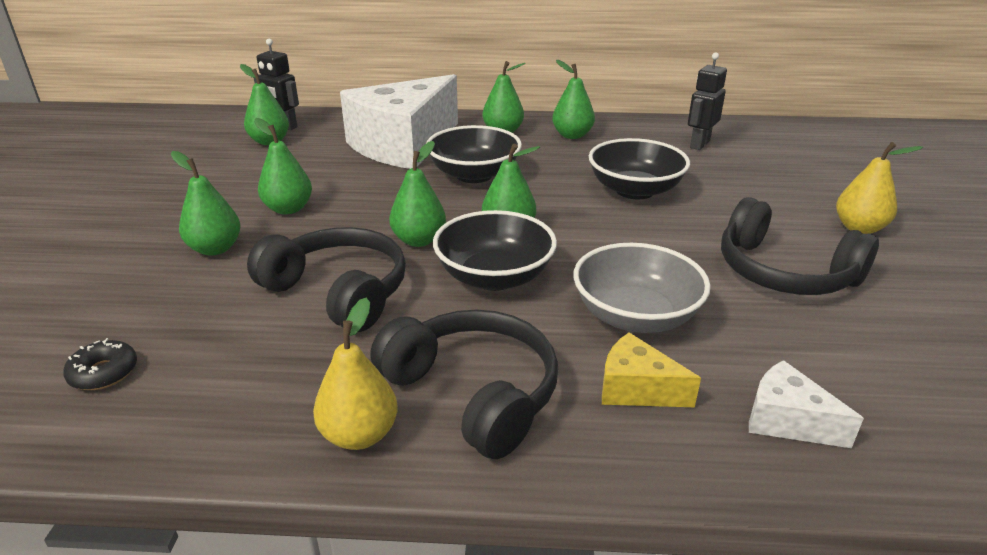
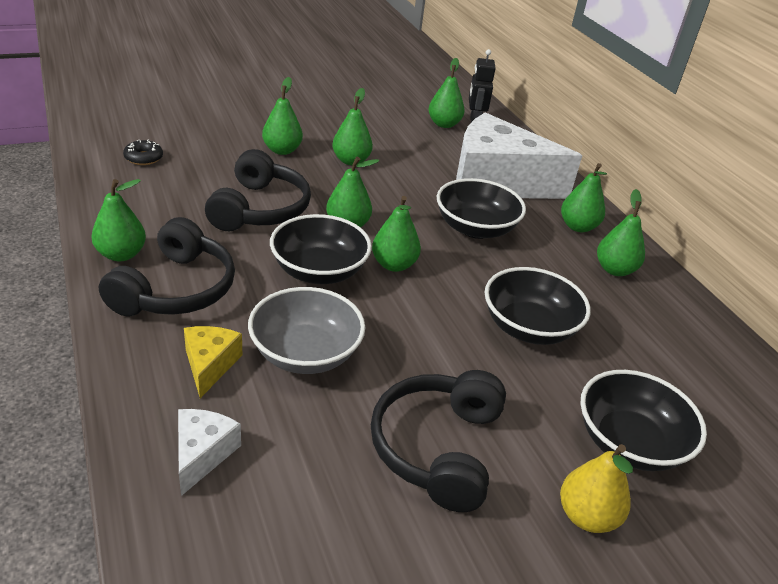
camera: 60 degrees right, 5 degrees up
(359, 434) = (121, 254): yellow pear -> green pear
(699, 144) = (690, 365): black robot -> none
(782, 190) = (629, 443): none -> black bowl

